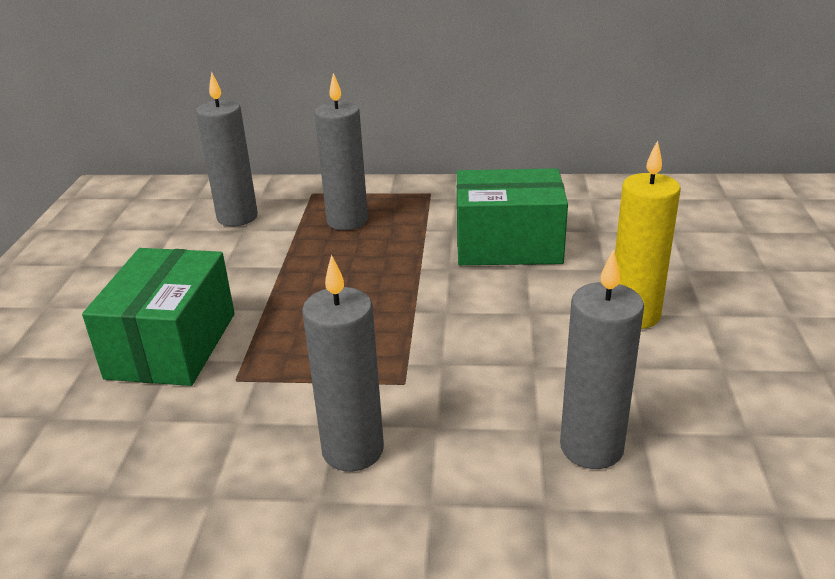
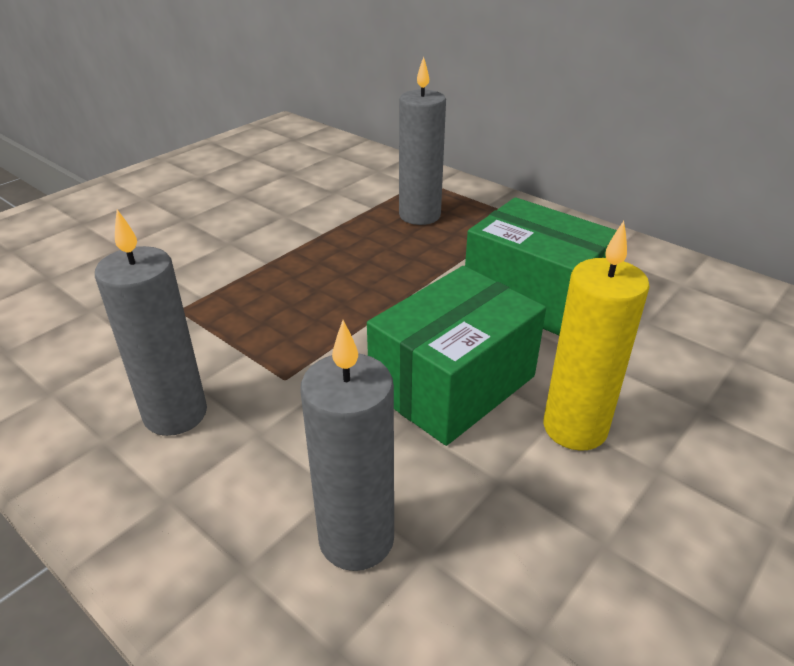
camera: 35 degrees right, 5 degrees up
(172, 345) = (175, 262): green box -> green box (453, 384)
(237, 217) = (342, 180): grey candle -> none

